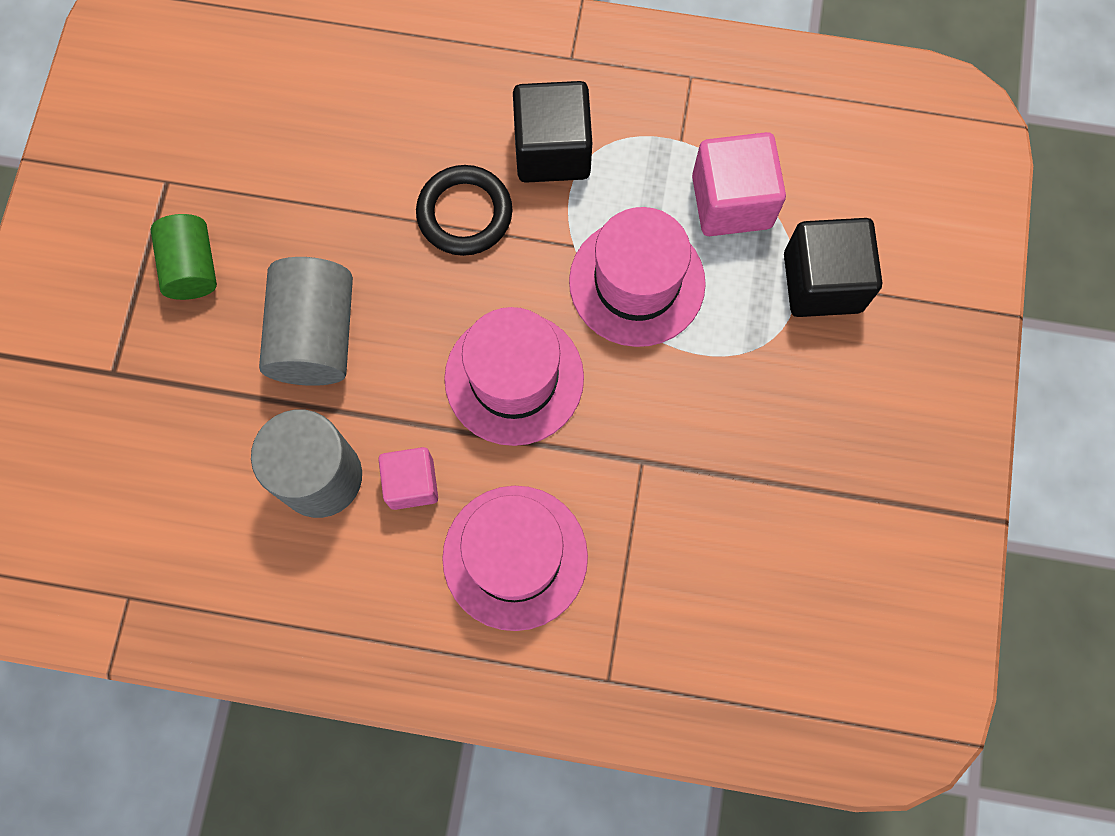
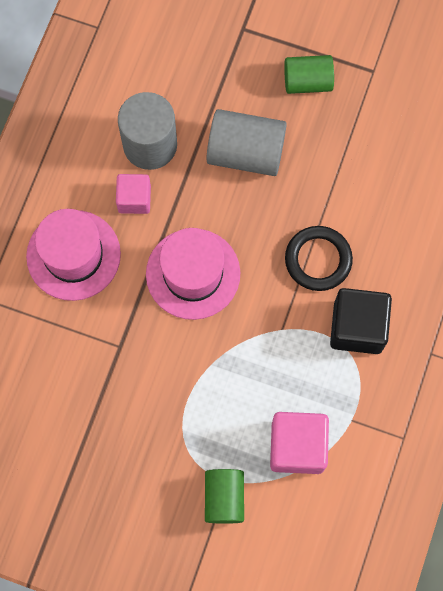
camera: 100 degrees right, 0 degrees up
(637, 282) = (247, 367): pink hat -> none
(822, 282) = (224, 498): black cube -> green cylinder

